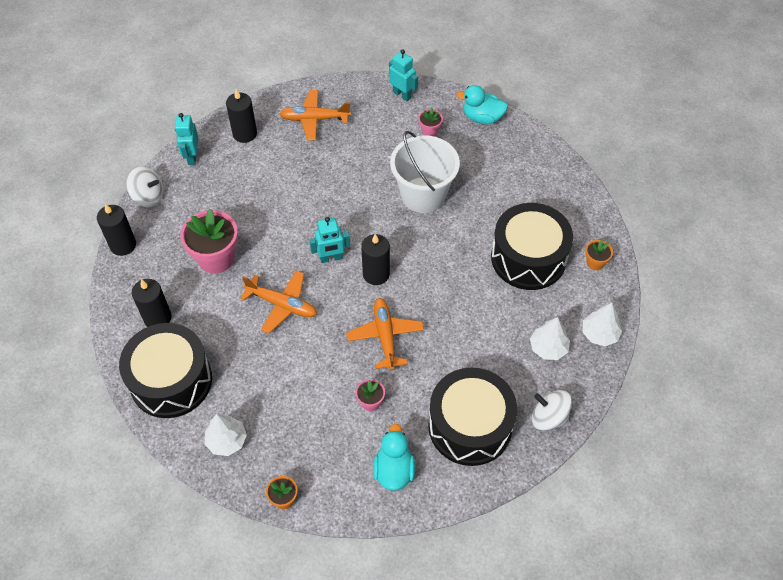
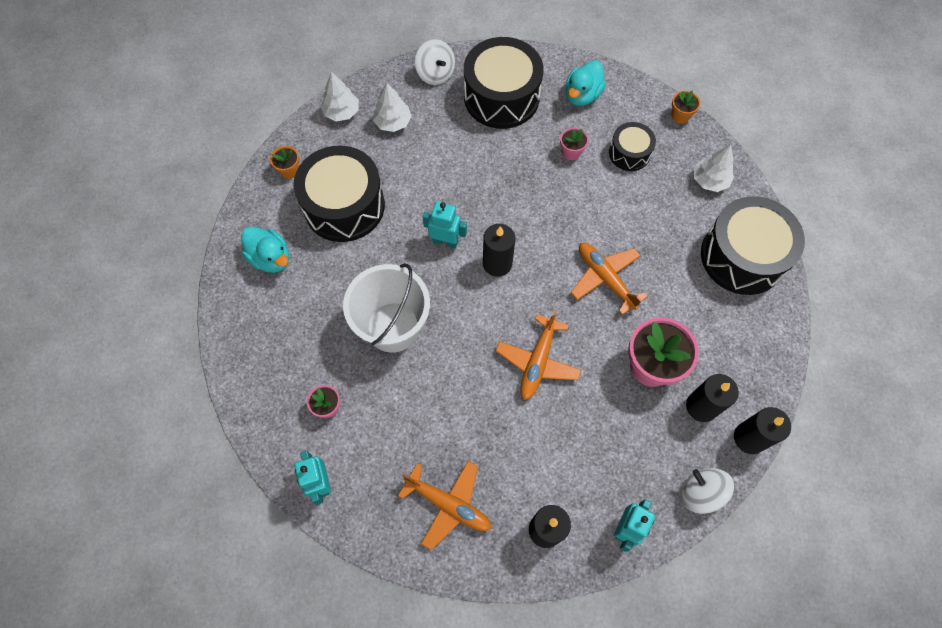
camera: 150 degrees left, 10 degrees up
(157, 318) = (736, 327): black candle -> black candle (701, 406)
(315, 430) = (629, 153): none -> black drum
(331, 258) = (531, 303): turquoise robot -> turquoise robot (445, 241)
(385, 336) = (525, 200): orange plane -> orange plane (538, 362)
(482, 118) = (257, 393): turquoise duck -> turquoise duck (271, 258)

